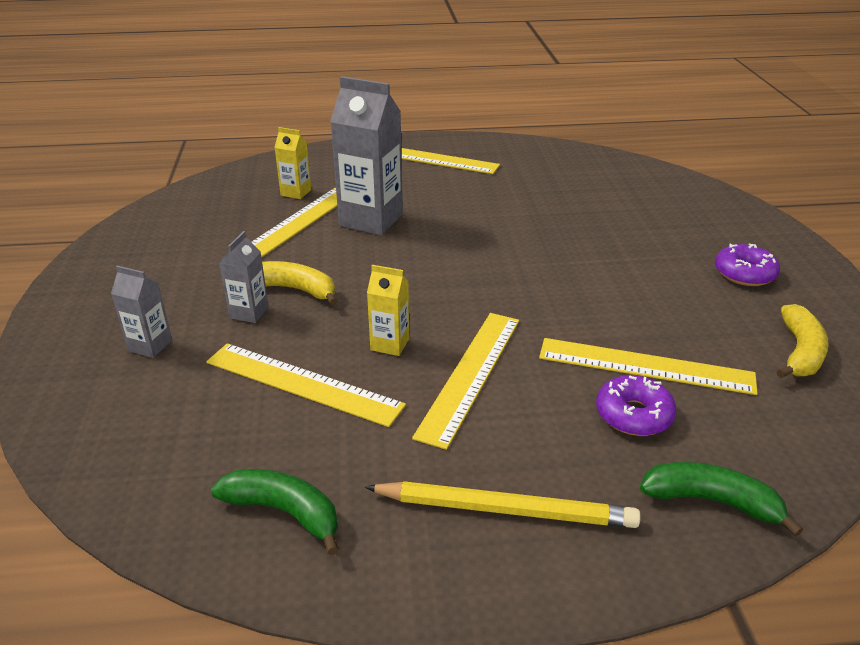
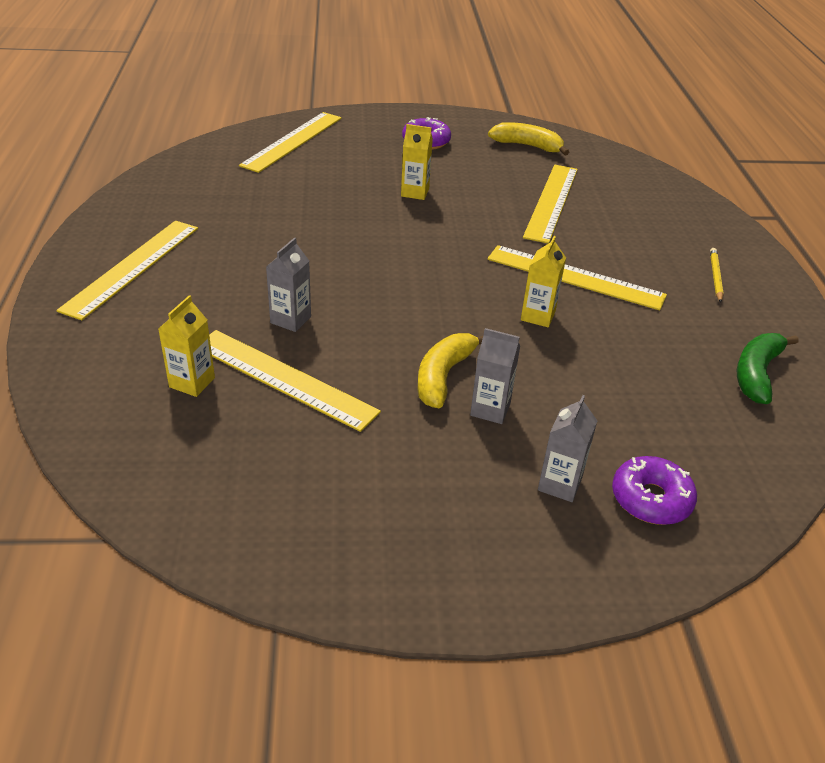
camera: 90 degrees left, 5 degrees up
(302, 383) = (604, 368): yellow ruler -> yellow ruler (293, 141)
(371, 220) = (290, 320): grey carton -> grey carton, size x0.50
(505, 509) = (715, 276): yellow pencil -> yellow pencil, size x0.52
(612, 269) = (415, 192): none -> yellow carton
(633, 415) = (607, 216): purple donut -> purple donut (651, 499)
(711, 501) = (680, 205): green banana -> none

